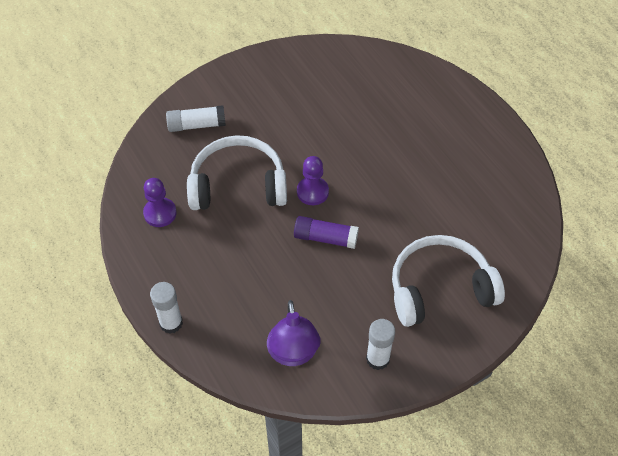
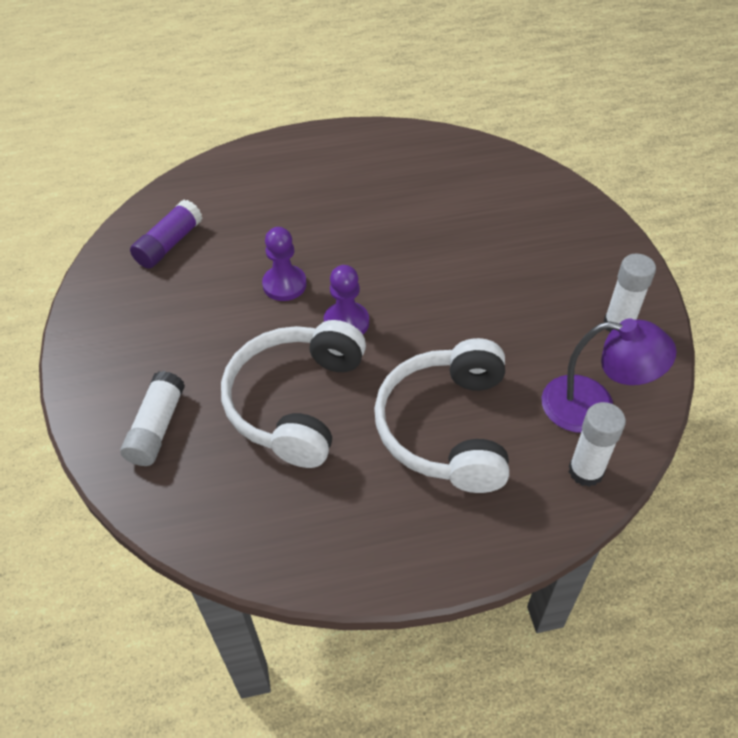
camera: 70 degrees left, 5 degrees down
(160, 213) = (301, 515): purple pawn -> purple pawn (284, 284)
(171, 323) = (507, 543): white glue stick -> white glue stick (585, 471)
(325, 238) = (425, 328): purple glue stick -> purple glue stick (169, 244)
(440, 288) = (535, 244): white headphones -> white headphones (446, 427)

